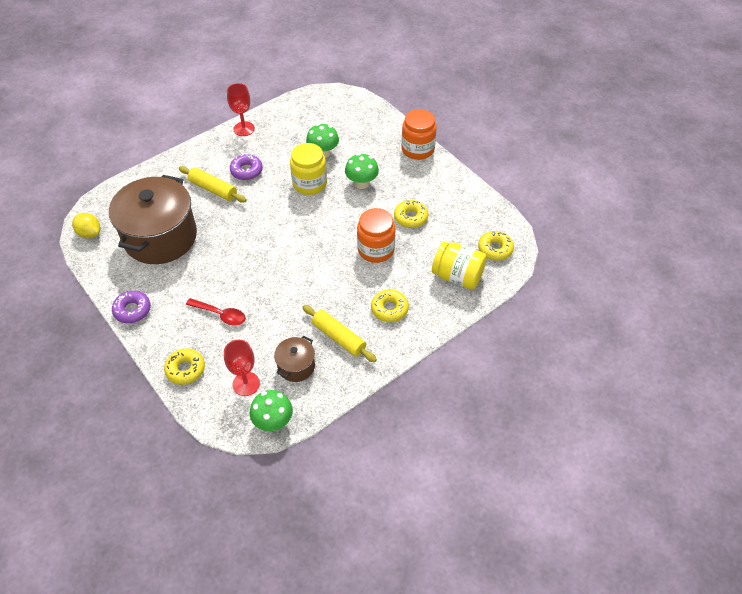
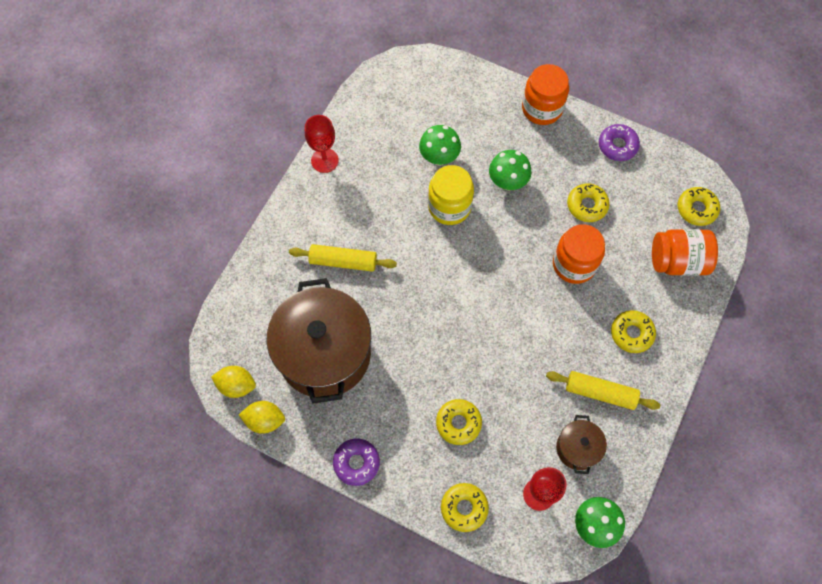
camera: 25 degrees left, 15 degrees up
(92, 260) = (265, 420): none -> yellow lemon
(220, 315) = (458, 423): red spoon -> yellow donut
(246, 171) = (366, 219): purple donut -> purple donut (617, 146)
(457, 276) = (677, 261): yellow jar -> orange jar

